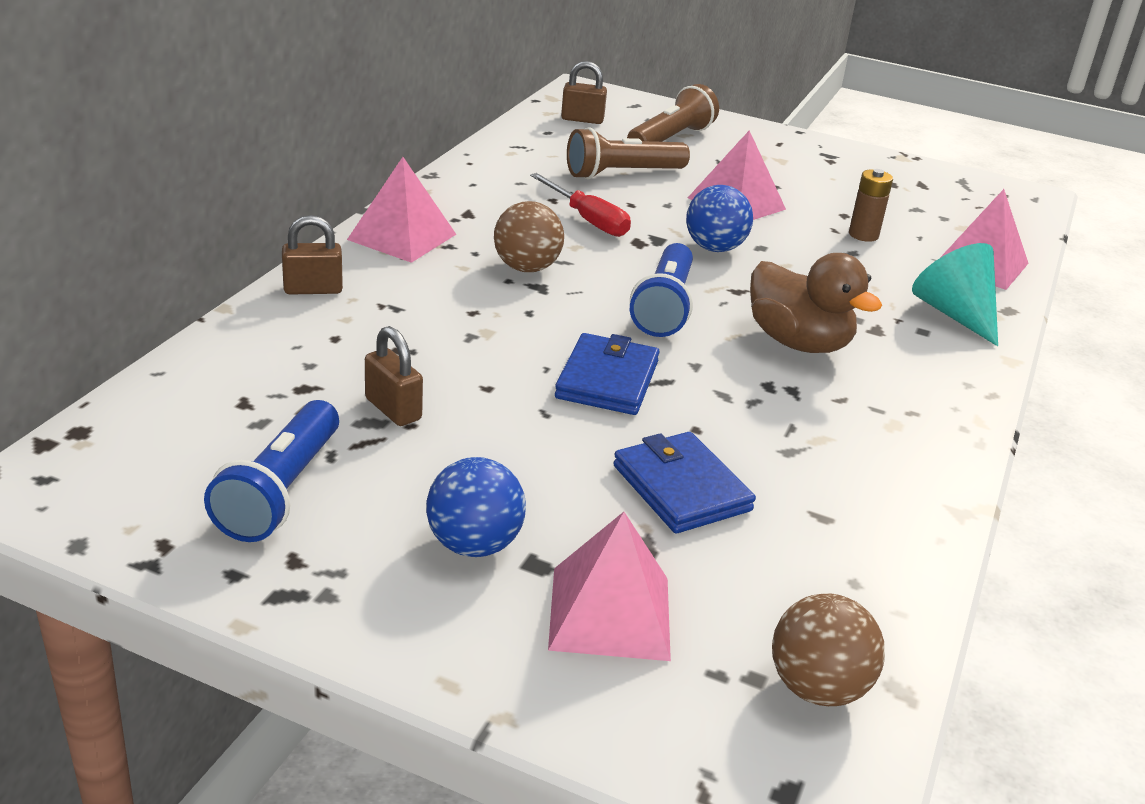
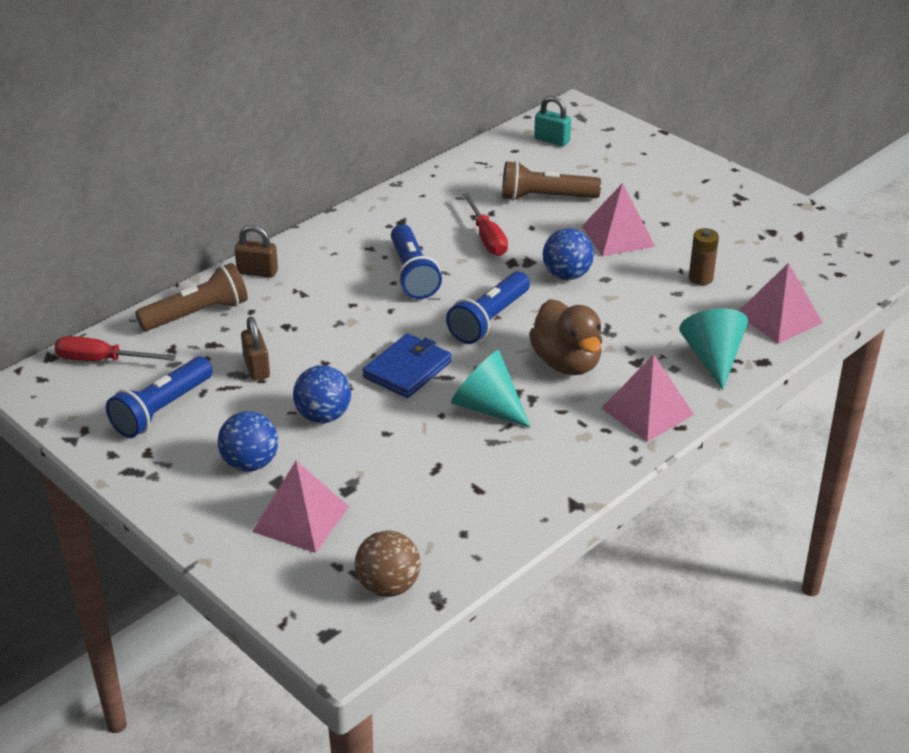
camera: 25 degrees right, 5 degrees up
(137, 436) = (102, 360): none -> red screwdriver
(402, 236) = (342, 236): pink pyramid -> pink pyramid (647, 411)
(526, 268) = (412, 274): brown ball -> blue flashlight
(536, 458) = (323, 416): none -> blue ball
(582, 119) = (552, 140): brown padlock -> turquoise padlock
(670, 139) = (612, 167): brown flashlight -> brown flashlight (197, 314)
(681, 488) = (400, 453): blue wallet -> none
(747, 409) = (487, 407): none -> turquoise cone

